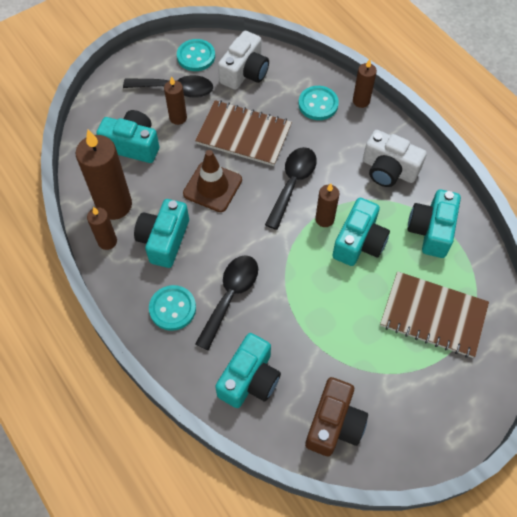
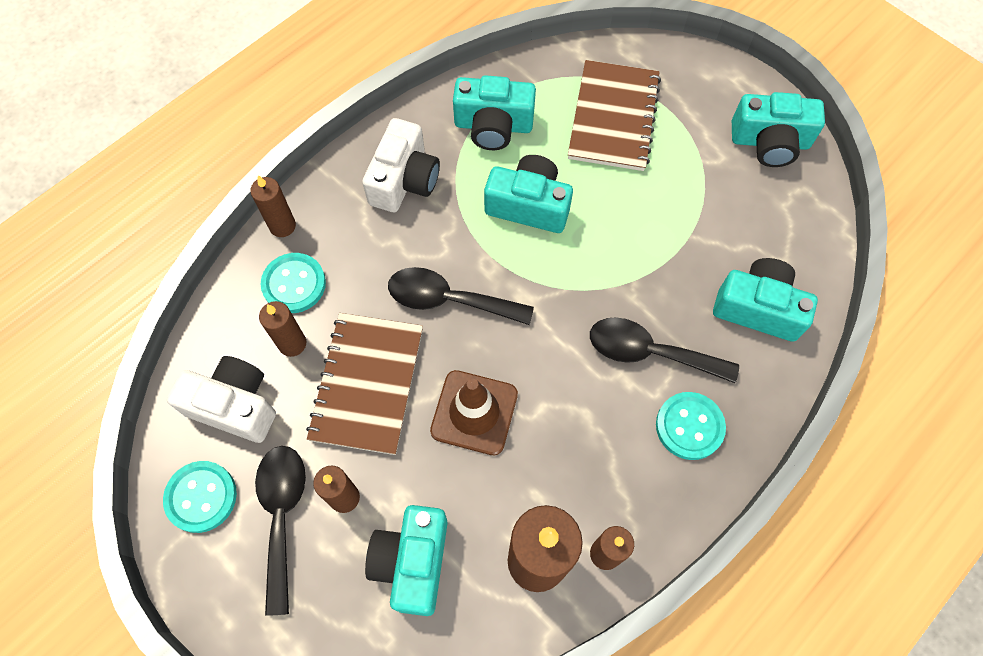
camera: 100 degrees left, 5 degrees up
(164, 240) = (583, 465): turquoise camera -> turquoise camera (769, 142)
(324, 219) = (501, 250): brown candle -> brown candle (292, 343)
(334, 424) = (781, 207): brown camera -> none

